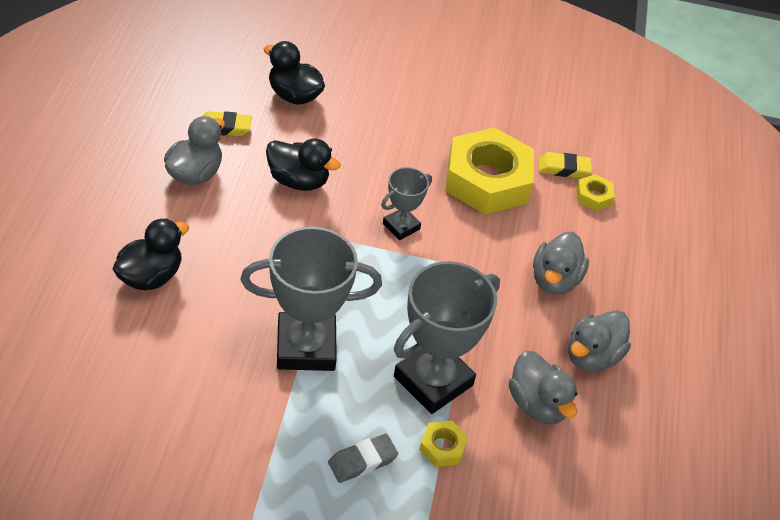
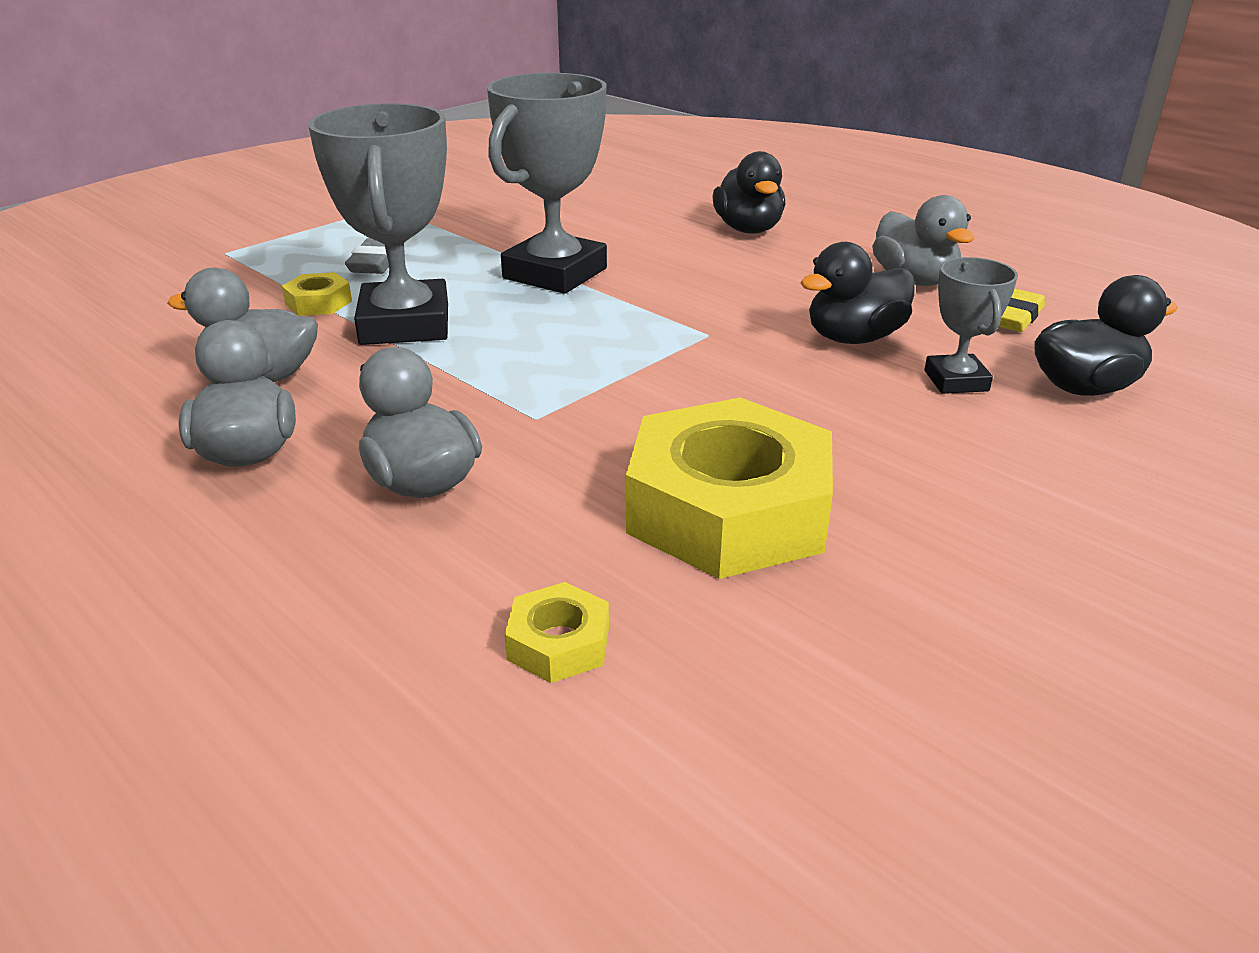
camera: 130 degrees right, 15 degrees down
(401, 226) = (688, 385): grey trophy -> grey trophy (956, 381)
(563, 168) = (684, 638): yellow eraser -> none

